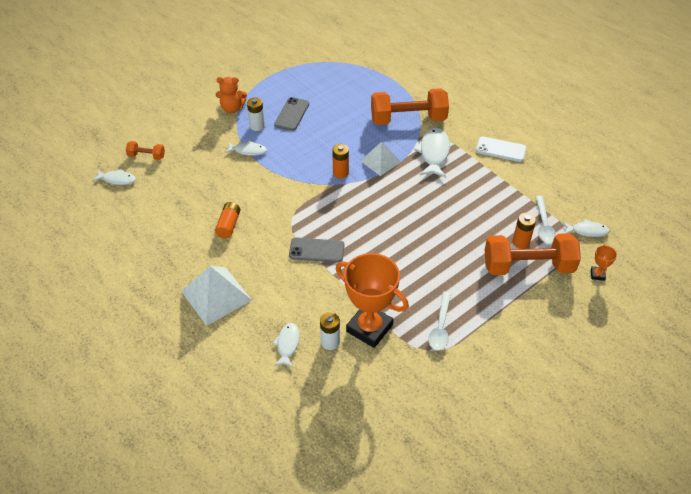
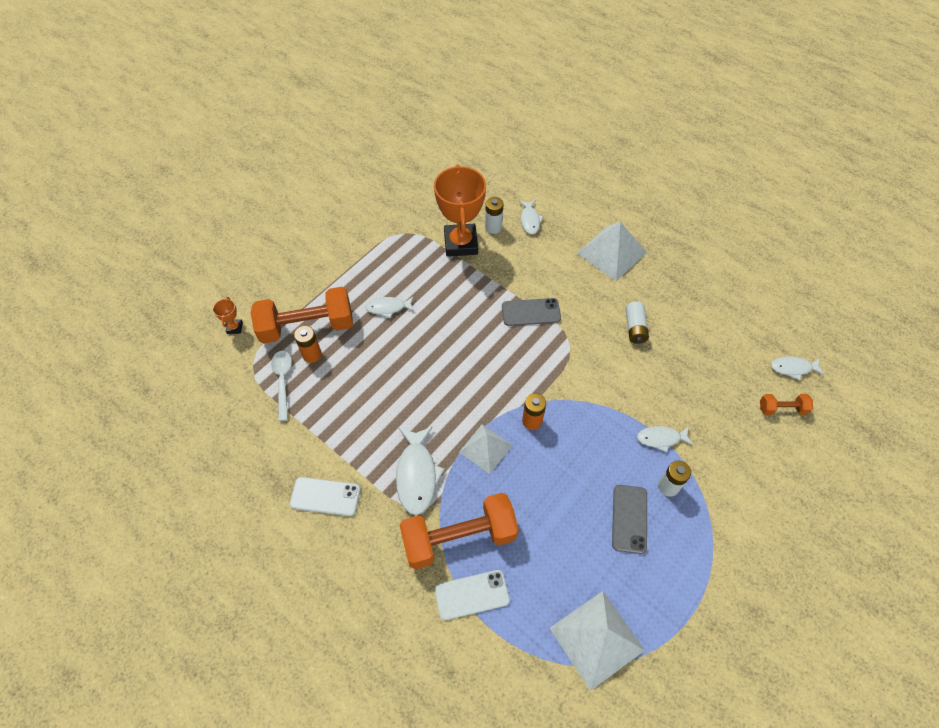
camera: 170 degrees right, 10 degrees up
(228, 225) = (635, 328): orange battery -> white battery
(232, 108) = (719, 516): orange teddy bear -> none
(335, 71) = (596, 639): none -> white pyramid
(369, 328) = (461, 243): orange trophy -> orange trophy turned 60 degrees clockwise
(404, 95) = (472, 594): none -> white phone
(440, 327) = (396, 253): white spoon -> none
(587, 231) = (233, 380): white fish -> white fish (388, 308)

